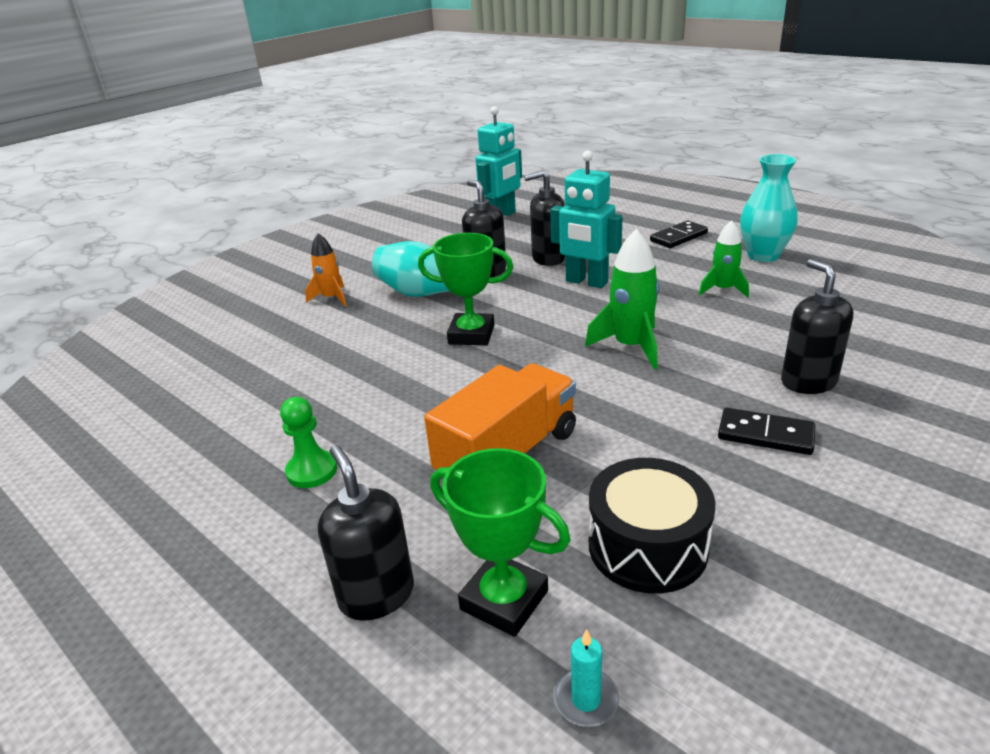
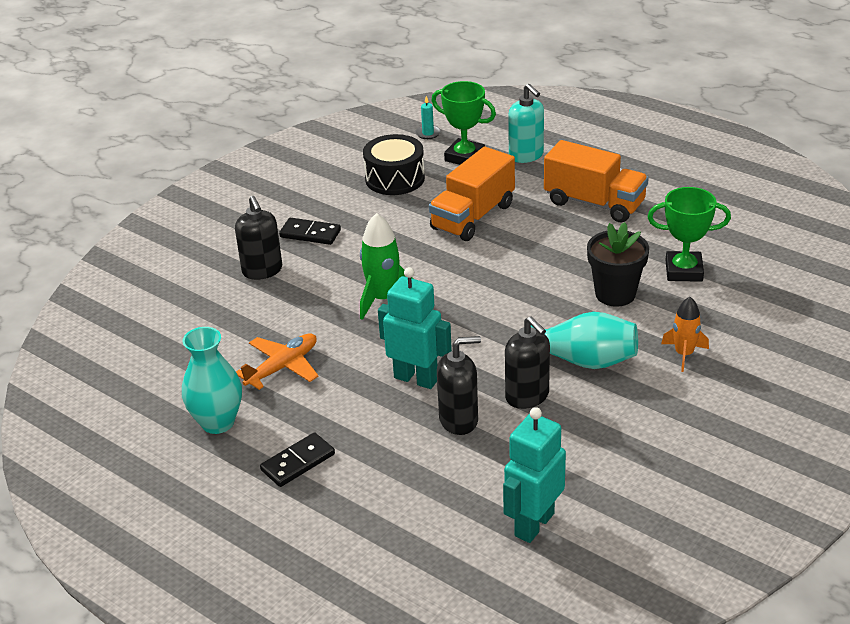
camera: 175 degrees right, 5 degrees up
(312, 471) = (594, 203): green pawn -> orange truck
(361, 347) = (615, 294): none -> black flower pot
(376, 595) = (526, 155): black soap dispenser -> turquoise soap dispenser
(471, 335) = (521, 309): green trophy -> green trophy (684, 271)
(723, 290) = (283, 367): green rocket -> orange plane

